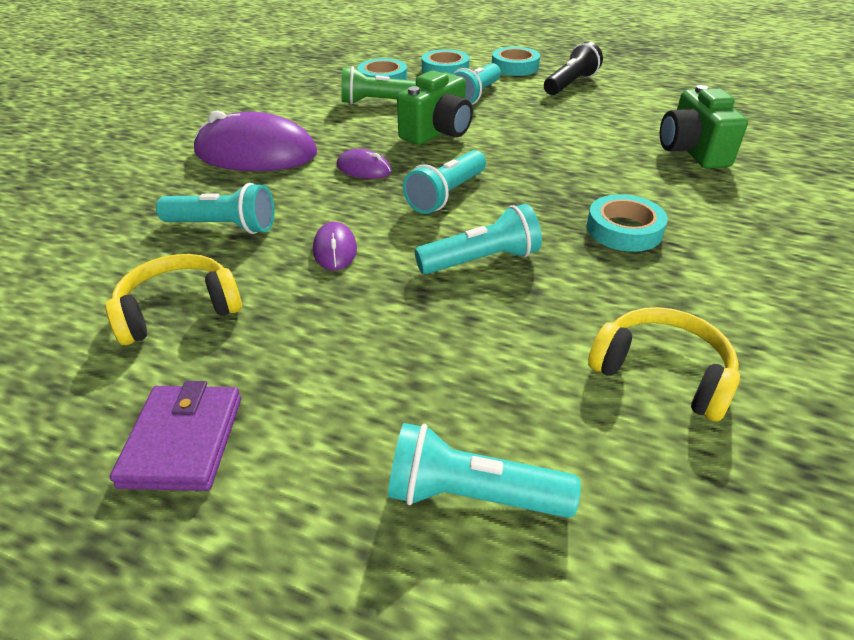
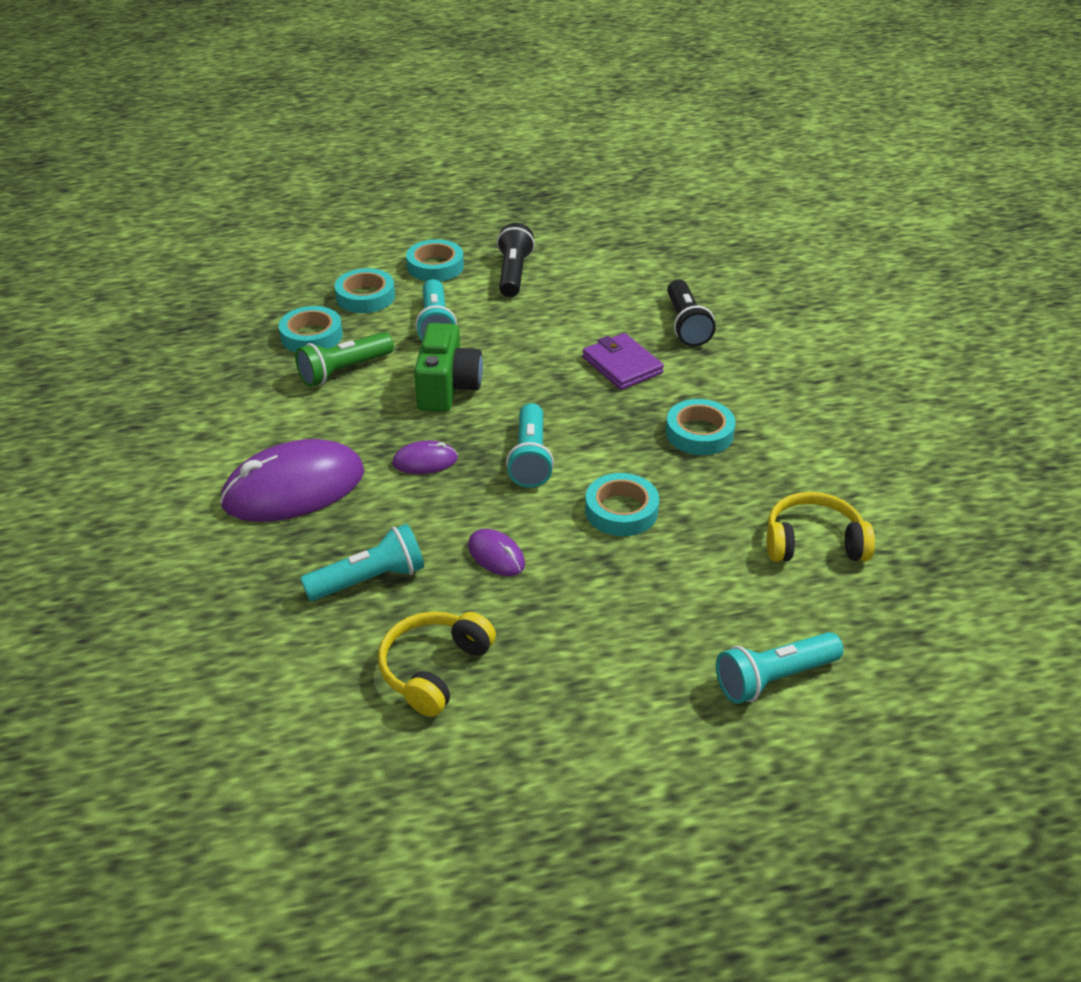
camera: 35 degrees left, 0 degrees up
(183, 441) = (565, 751): purple wallet -> purple wallet (622, 365)
(481, 260) = (621, 511): turquoise flashlight -> turquoise tape
(692, 151) = (686, 325): green camera -> black flashlight

